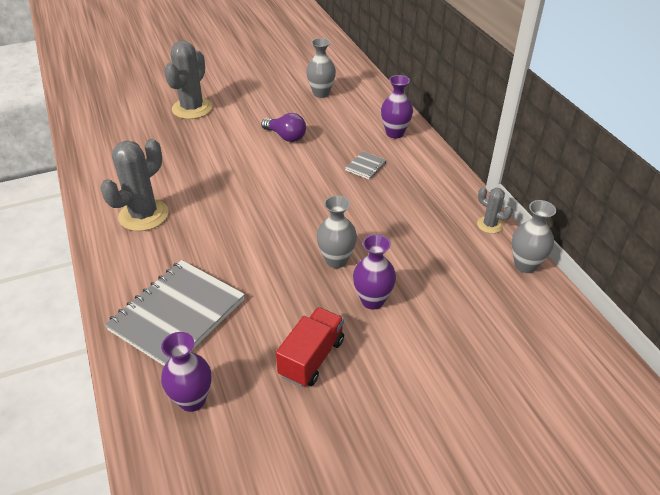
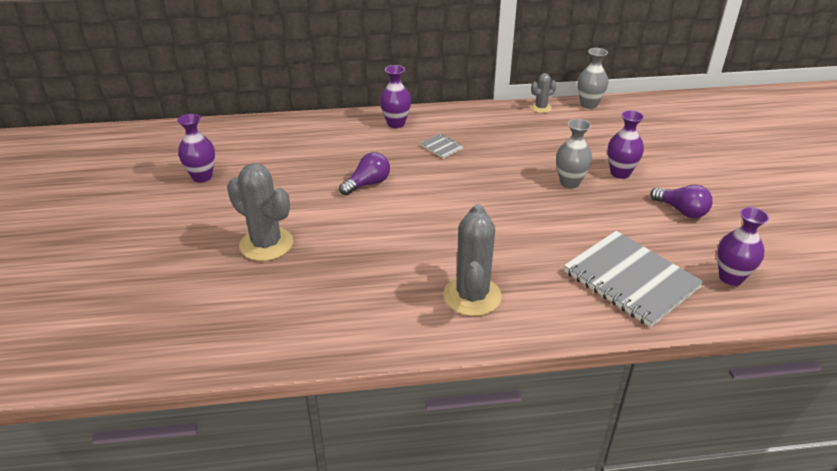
camera: 75 degrees left, 5 degrees down
(143, 215) = (472, 296): grey cactus -> grey cactus turned 45 degrees clockwise
(268, 64) = (202, 177): none -> purple vase
(311, 358) = (681, 211): red truck -> purple light bulb
(321, 93) = (297, 151): grey vase -> none

